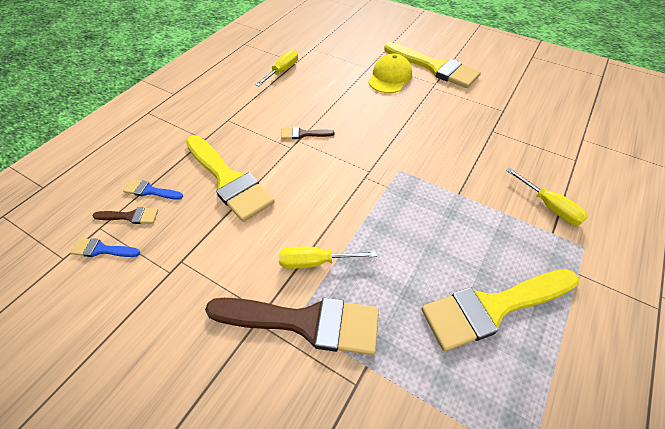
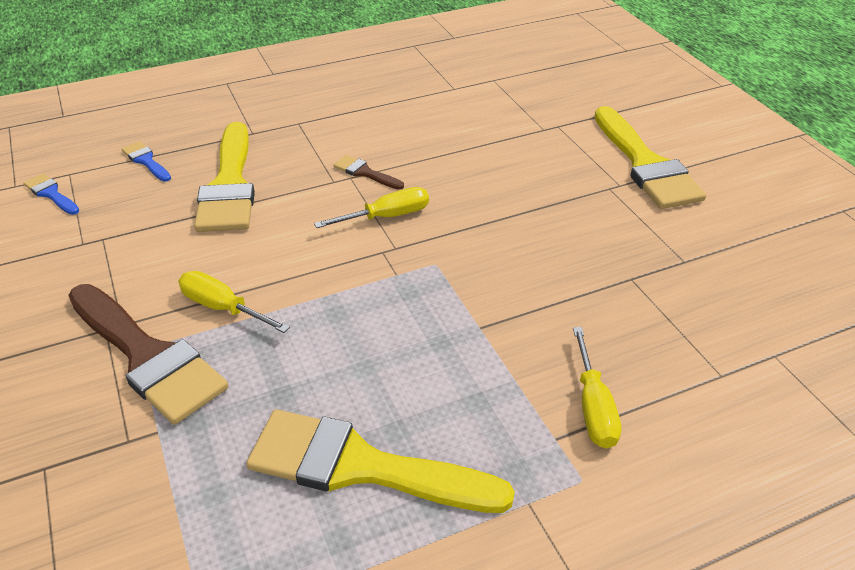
camera: 35 degrees right, 10 degrees down
(130, 216) = (104, 176): brown brush -> none
(282, 71) = (423, 93): yellow screwdriver -> yellow screwdriver (386, 217)
(390, 77) = (560, 152): yellow cap -> none

